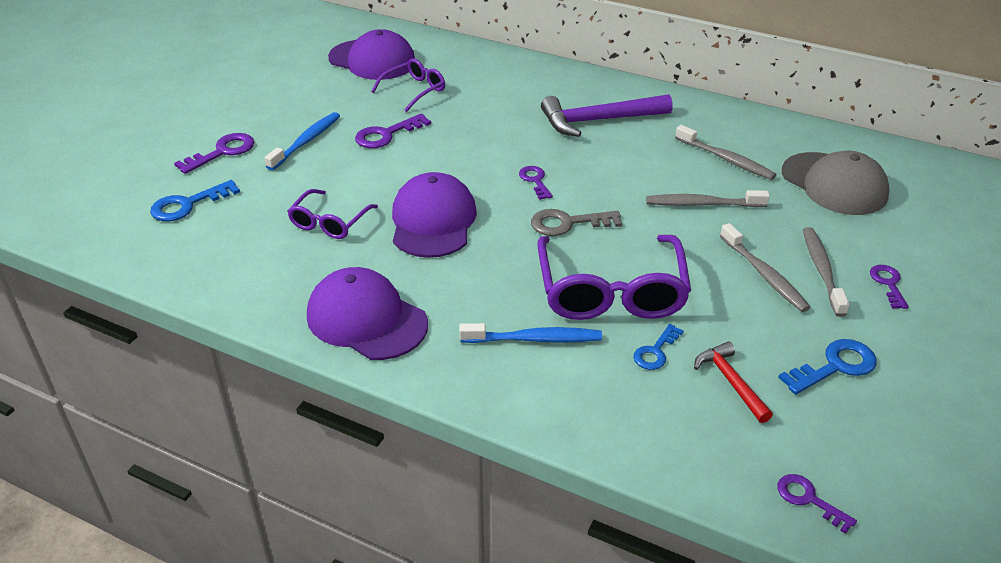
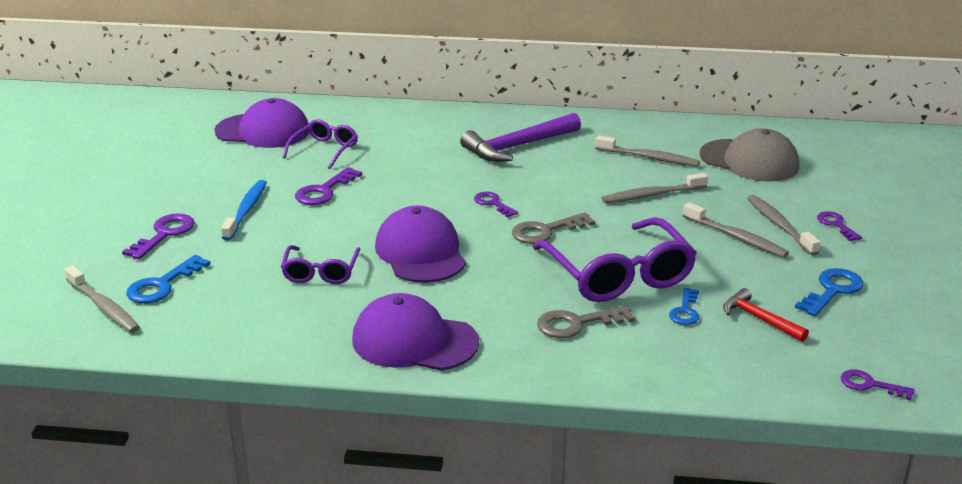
camera: 20 degrees left, 10 degrees down
(127, 216) = (104, 307): none -> grey toothbrush
(534, 339) = (577, 324): blue toothbrush -> grey key

